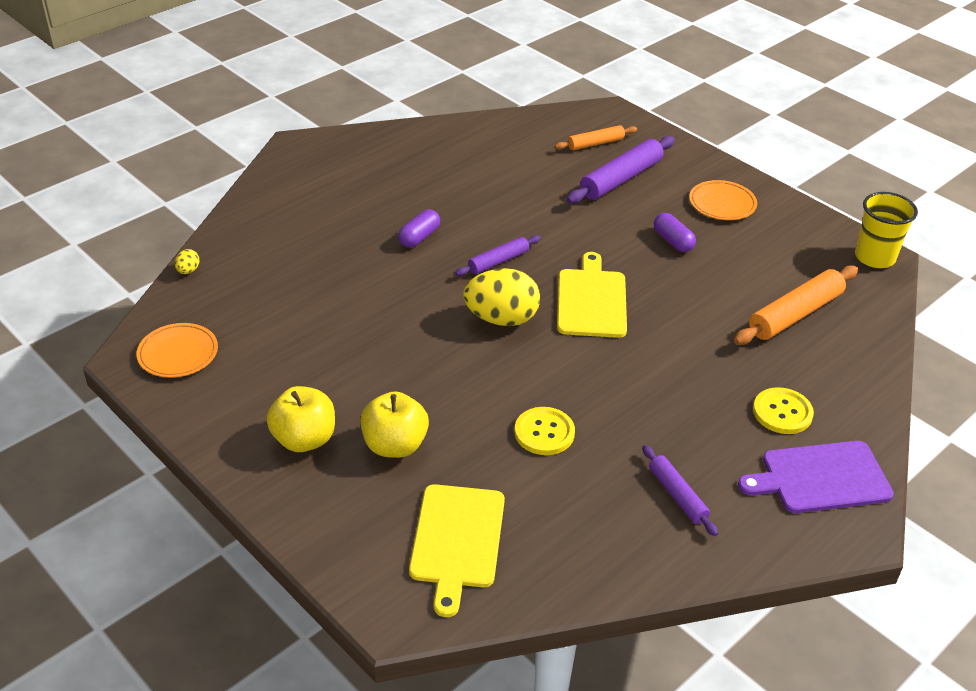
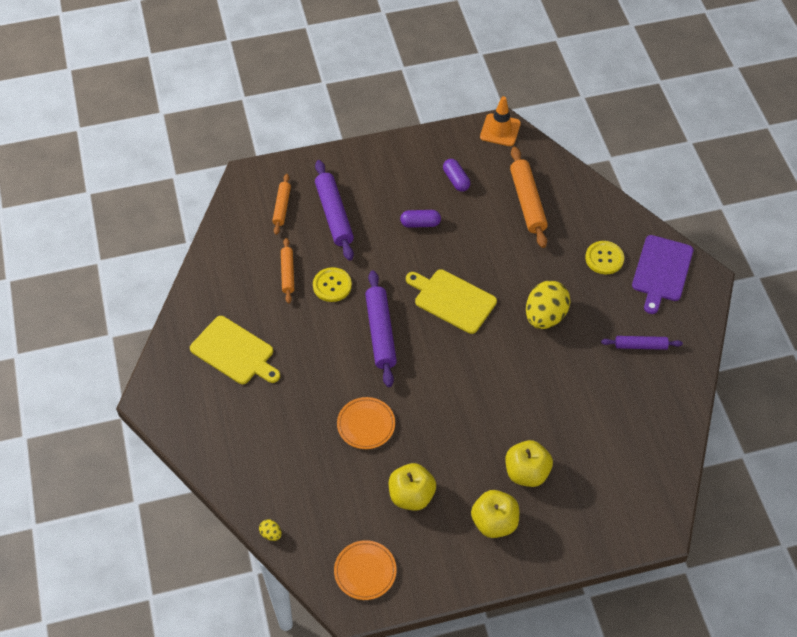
camera: 60 degrees left, 15 degrees up
(298, 357) = (411, 496): none -> yellow apple
(419, 237) = (324, 367): purple capsule -> purple capsule (456, 180)
(457, 541) = (621, 473): yellow cutting board -> yellow cutting board (235, 352)
(498, 261) = (380, 332): purple rolling pin -> purple rolling pin, size x1.69
(501, 319) = (441, 359): yellow egg -> yellow egg (545, 316)
(517, 174) = (287, 273): none -> orange rolling pin
(544, 432) = (558, 386): yellow button -> yellow button (332, 285)
(722, 204) = (398, 174): orange plate -> orange plate (366, 424)
(874, 257) = (500, 130): yellow cup -> orange traffic cone

